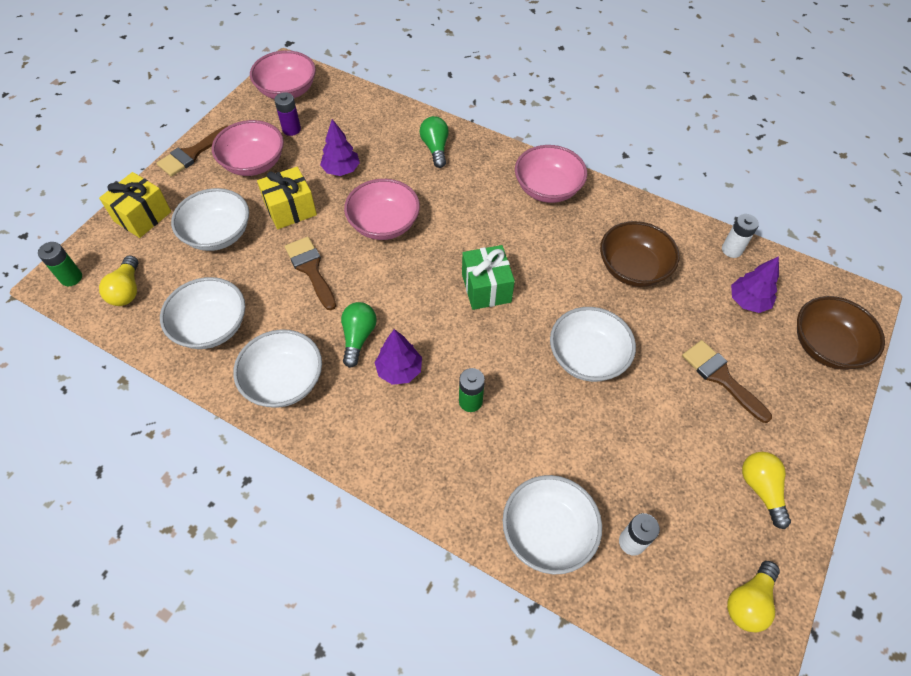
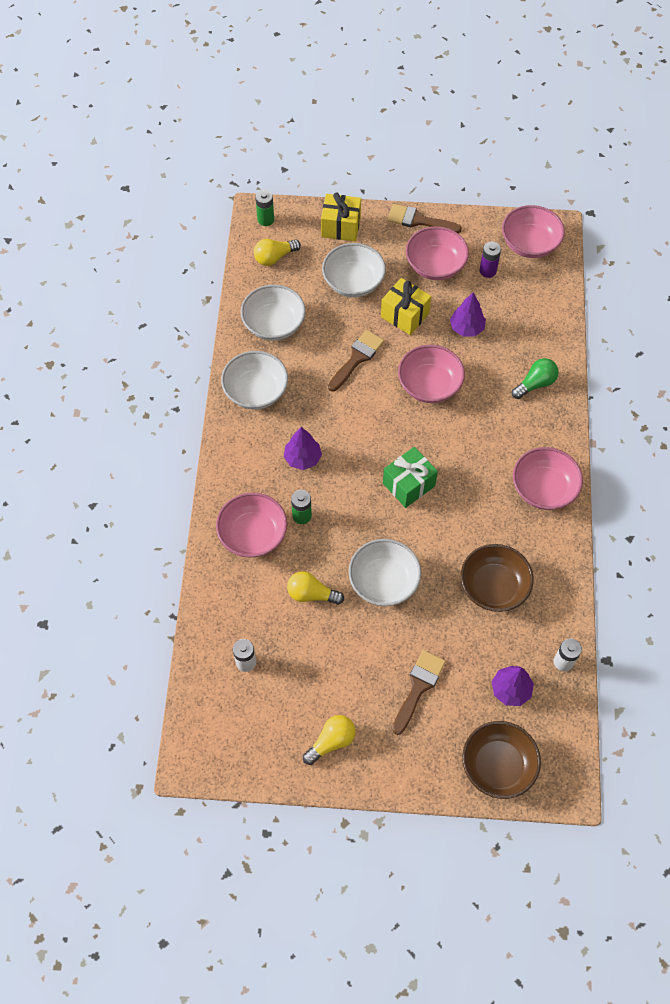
camera: 65 degrees right, 5 degrees up
(358, 337) = (315, 419): green light bulb -> none
(468, 463) = (253, 535): none -> pink bowl
(547, 532) = (227, 605): white bowl -> none
(748, 601) = (239, 752): yellow light bulb -> yellow light bulb (311, 594)

